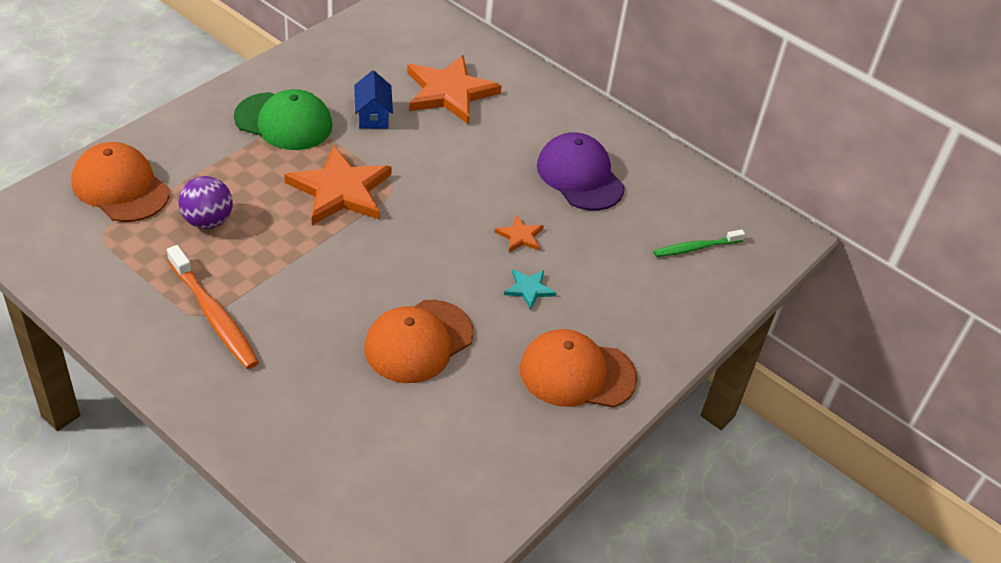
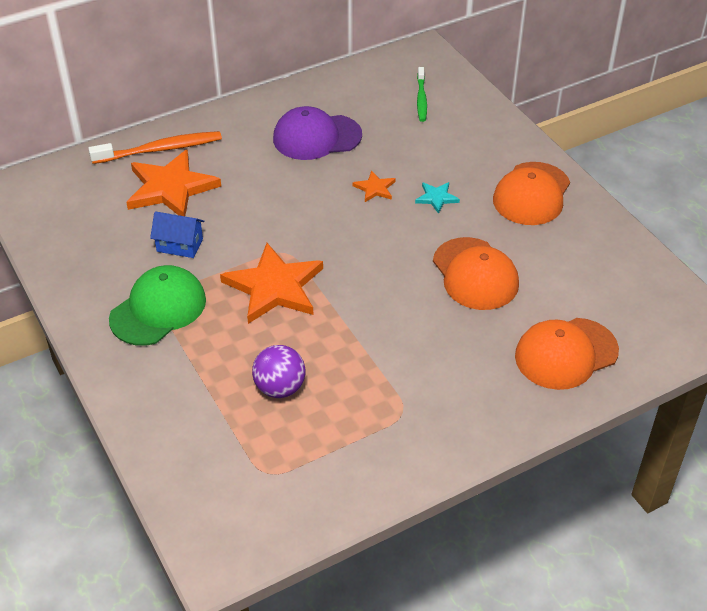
camera: 65 degrees left, 0 degrees up
(120, 187) = (202, 450): orange cap -> orange cap (566, 354)
(214, 315) = (406, 401): orange toothbrush -> orange toothbrush (160, 149)

